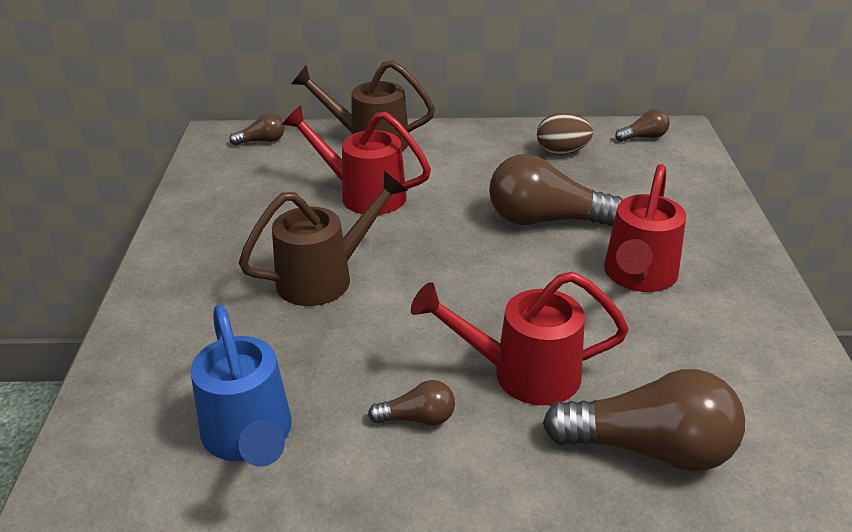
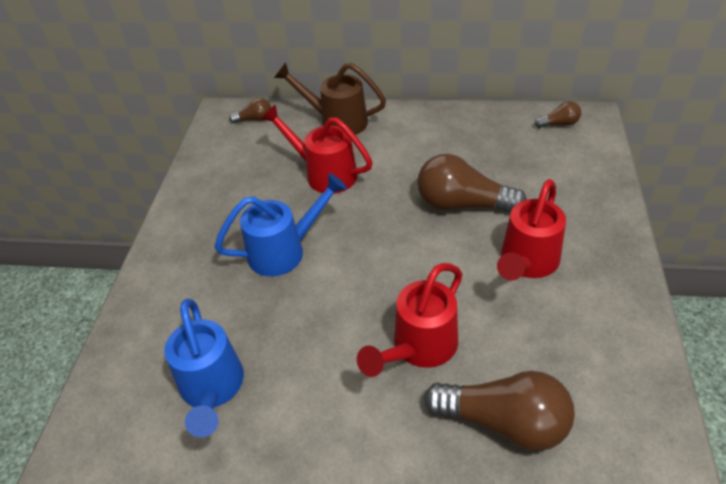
camera: 10 degrees right, 10 degrees up
(325, 277) = (284, 251): brown watering can -> blue watering can
(418, 418) = (334, 382): brown light bulb -> none
(522, 374) = (419, 348): red watering can -> red watering can turned 60 degrees counterclockwise
(562, 152) = (488, 137): brown egg -> none

